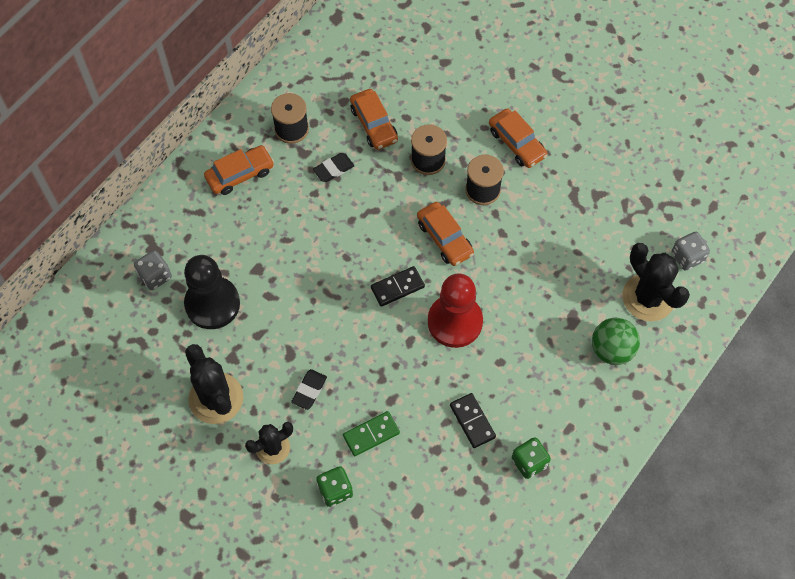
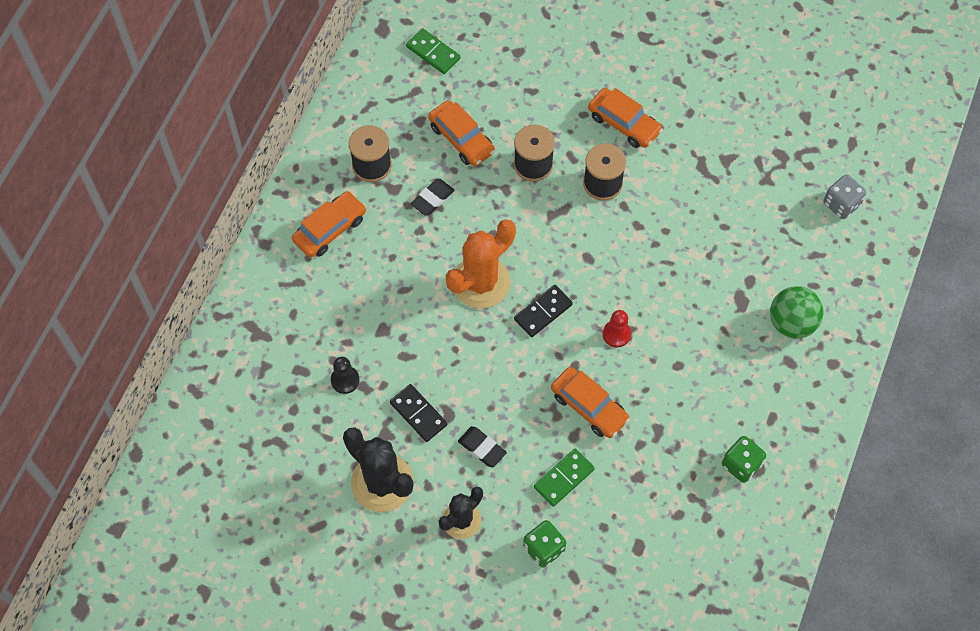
camera: 15 degrees left, 0 degrees up
(155, 276) = (271, 365): grey dice -> none
(212, 304) = (345, 380): black pawn -> black pawn, size x0.46
(309, 390) = (482, 448): black eraser -> black eraser turned 60 degrees counterclockwise
(352, 249) = (481, 282): none -> orange cactus
(372, 47) = (433, 52): none -> green domino
(444, 238) = (577, 246): orange car -> orange car (589, 406)
(455, 322) = (616, 334): red pawn -> red pawn, size x0.46
(472, 421) = (668, 436): black domino -> black domino (418, 414)
(648, 297) = (813, 257): black cactus -> none

